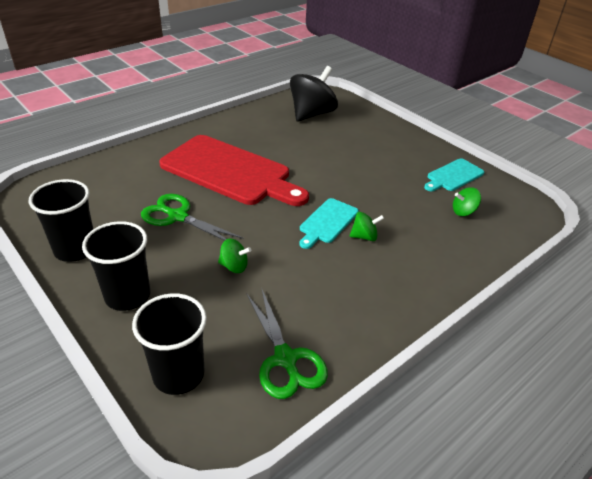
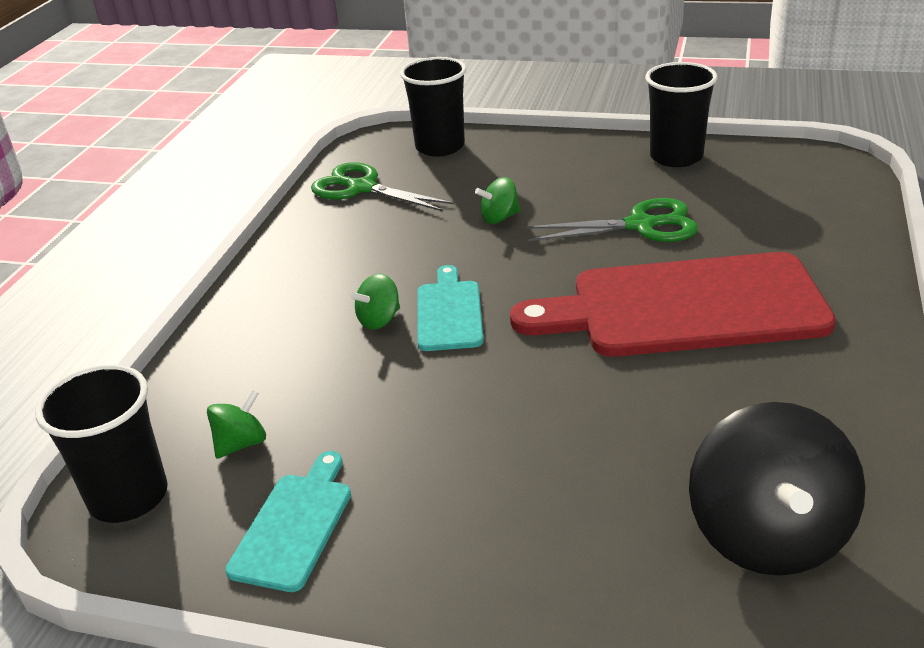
camera: 150 degrees right, 5 degrees down
(127, 296) = (561, 158): black cup -> black cup (128, 497)

